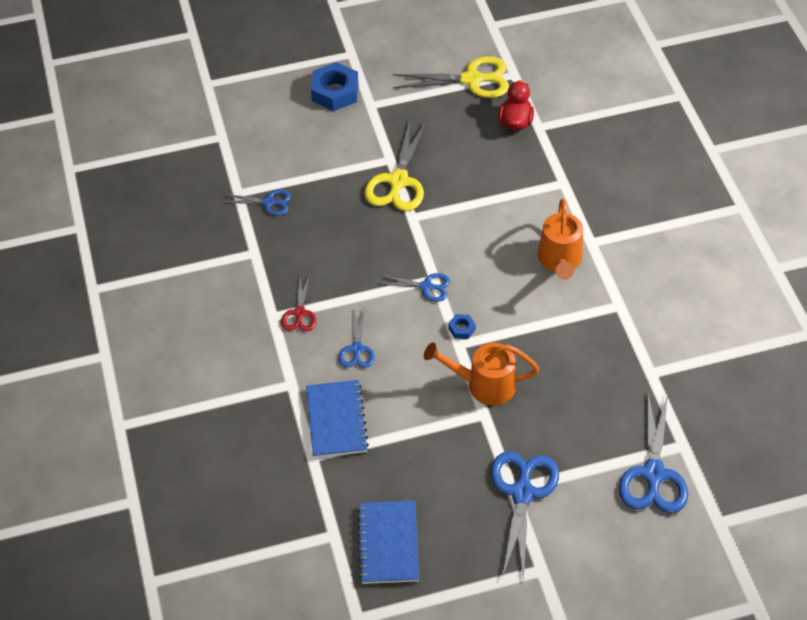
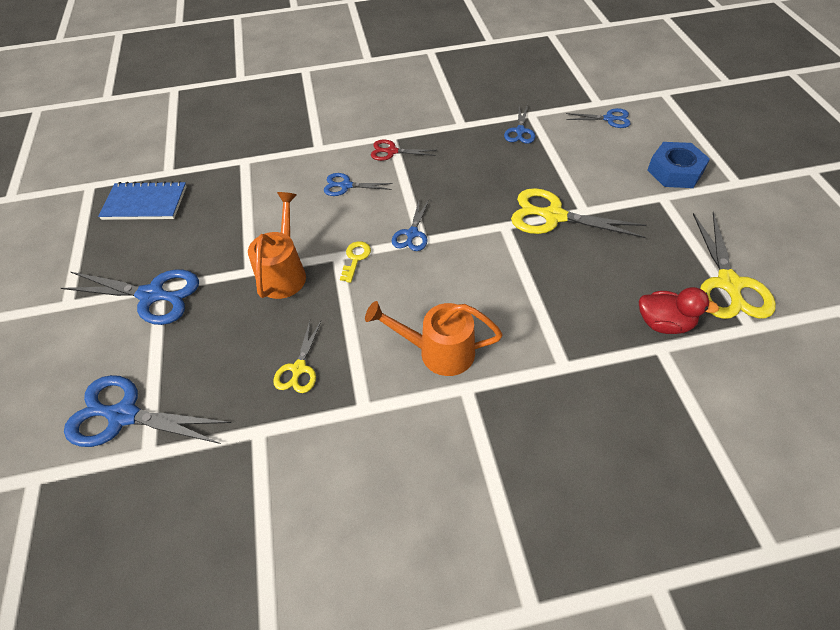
camera: 95 degrees right, 0 degrees up
(251, 130) = (609, 119): none -> blue scissors
(336, 420) = (275, 173): blue notebook -> none
(462, 329) = (355, 259): blue nut -> yellow key
(589, 354) = (299, 369): none -> yellow scissors

